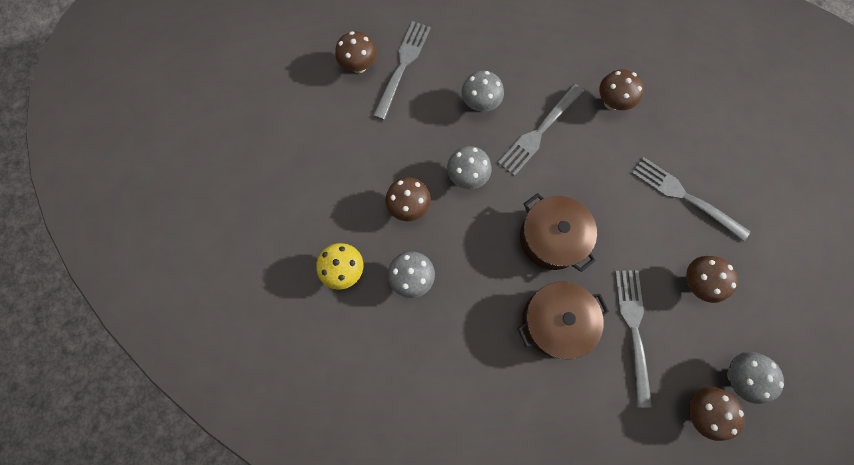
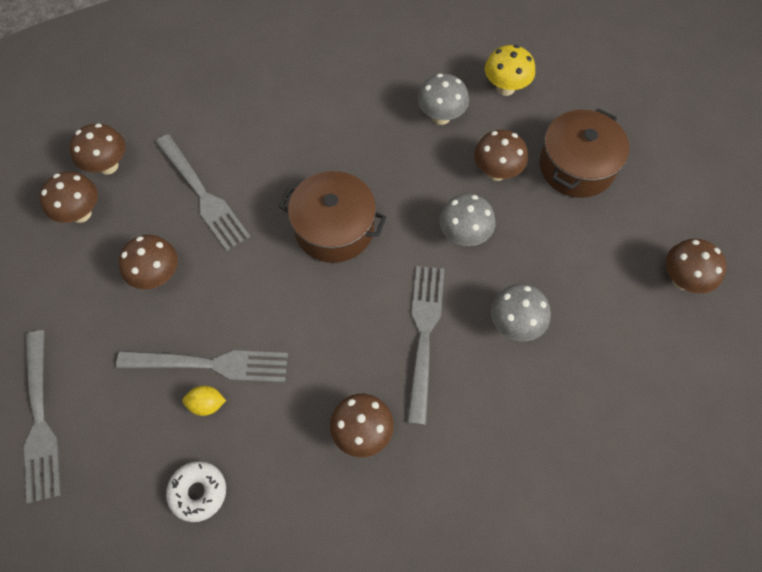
camera: 145 degrees right, 10 degrees down
(402, 66) = (637, 312): grey fork -> grey fork (40, 420)
(555, 321) = (283, 158): brown pot -> brown pot (576, 166)
(698, 174) = (207, 404): none -> yellow lemon
(724, 129) = (198, 492): none -> white donut
(736, 376) = (81, 213): grey mushroom -> brown mushroom

